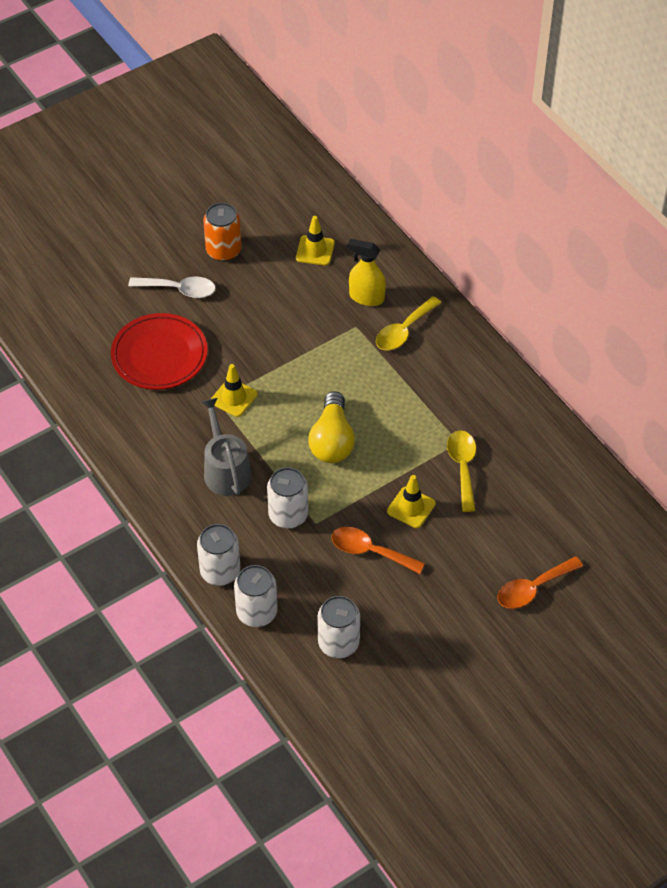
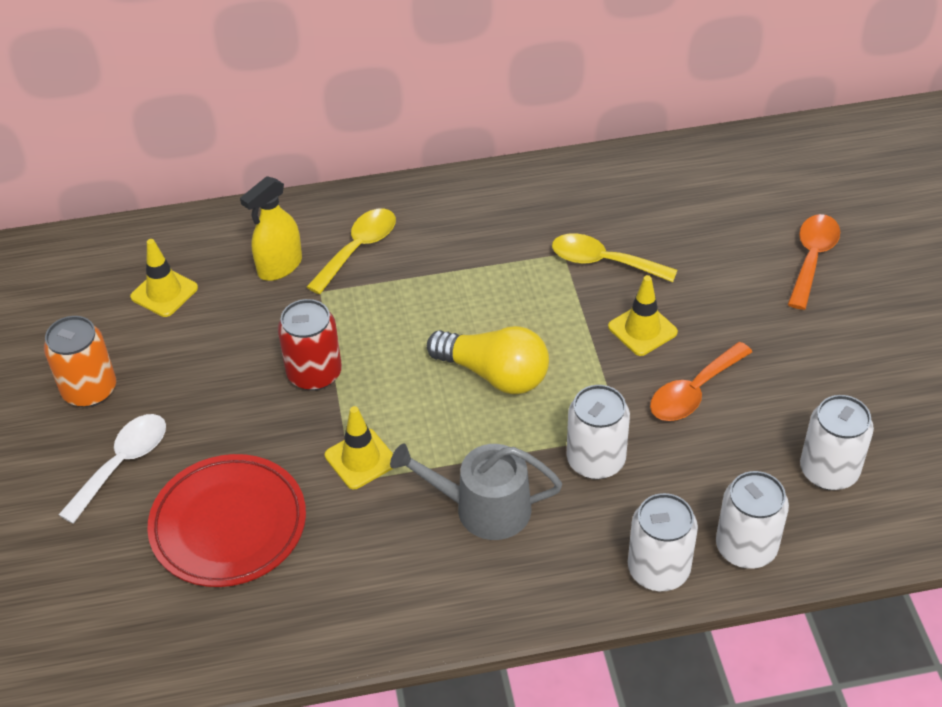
camera: 65 degrees left, 5 degrees down
(288, 350) = (314, 373): none -> red can
(403, 331) = (358, 248): yellow spoon -> yellow spoon turned 120 degrees counterclockwise
(532, 589) = (812, 258): orange spoon -> orange spoon turned 150 degrees counterclockwise

